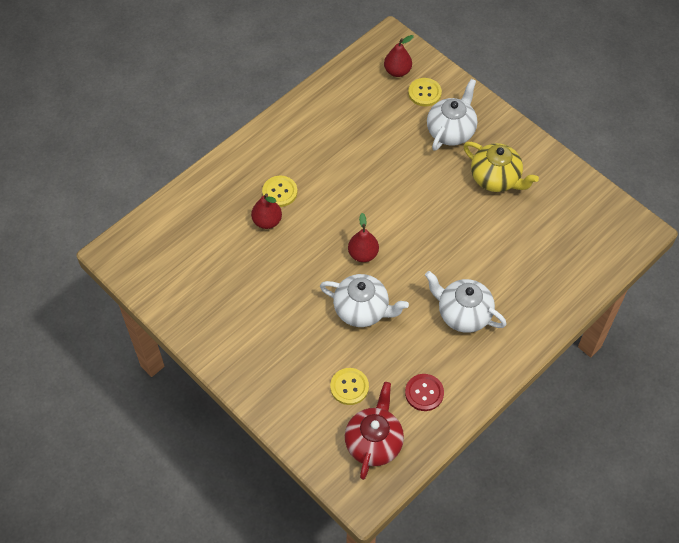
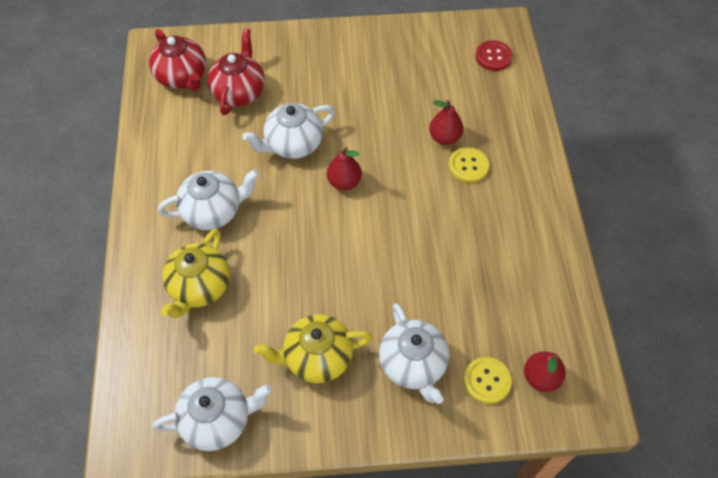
camera: 130 degrees right, 0 degrees up
(349, 387) = (239, 92): yellow button -> red teapot
(424, 393) = (181, 133): red button -> red button (493, 57)
(520, 274) = (199, 287): none -> yellow teapot
(580, 198) = (218, 420): none -> white teapot

